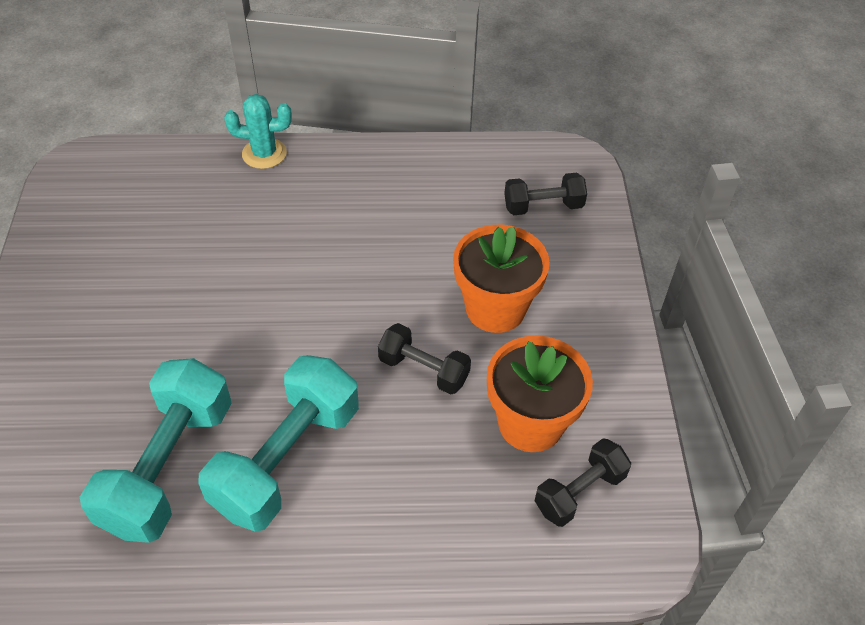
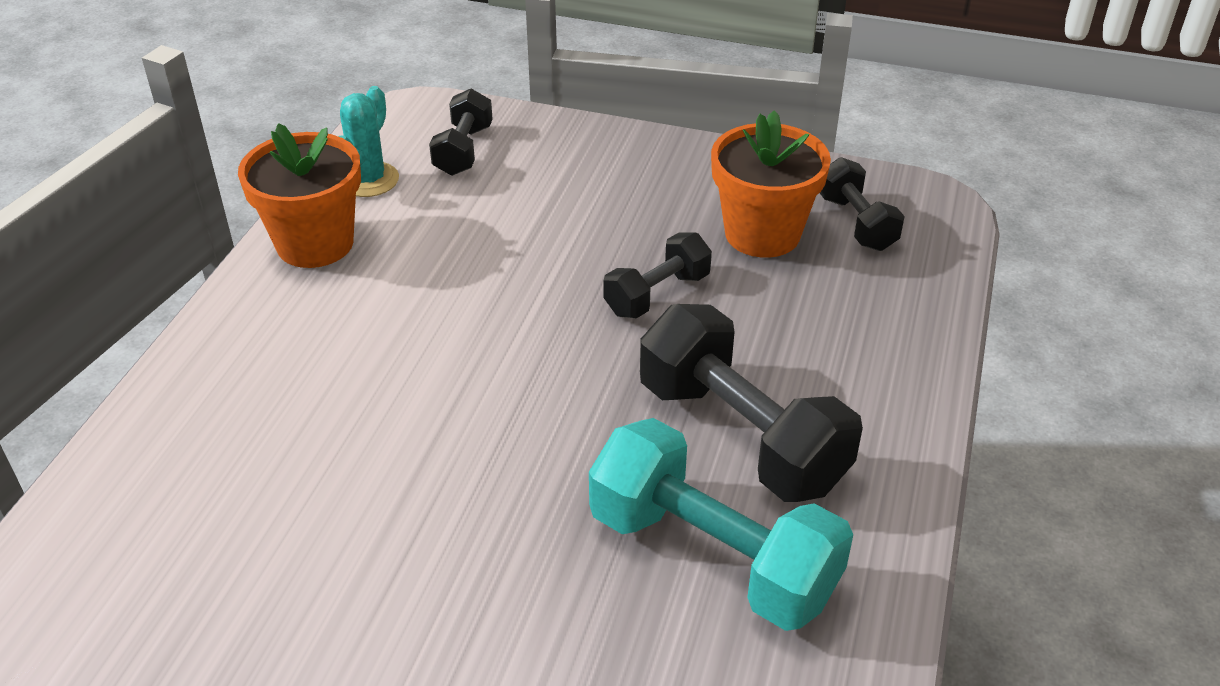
camera: 70 degrees left, 10 degrees down
(264, 153) = (184, 367): turquoise cactus -> turquoise cactus (368, 180)
(287, 459) = (742, 435): turquoise dumbbell -> black dumbbell
(495, 308) = (595, 221): orange flower pot -> orange flower pot (315, 244)

